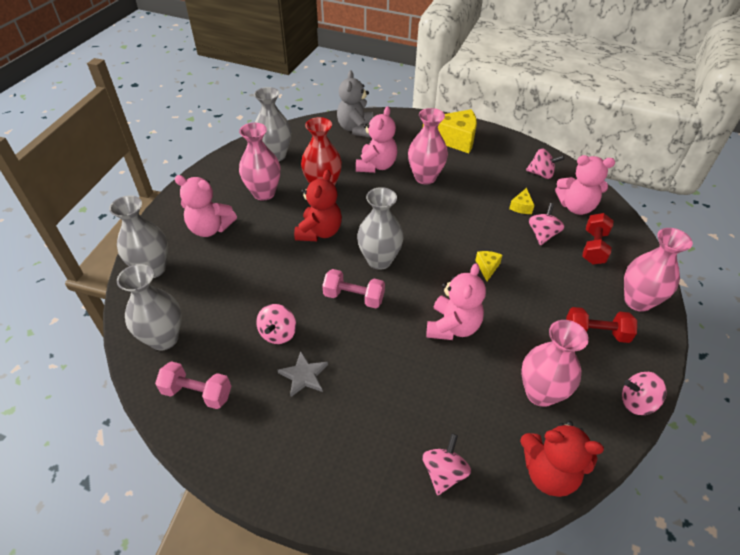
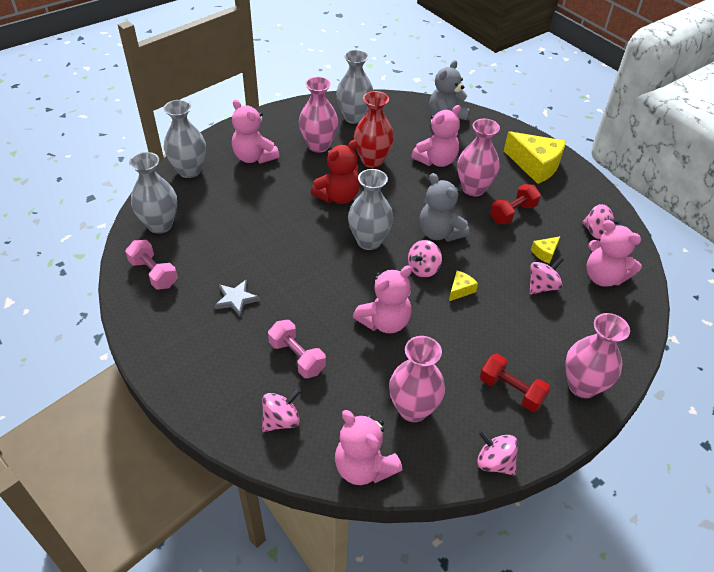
camera: 30 degrees right, 0 degrees up
(278, 333) = (242, 260): pink spinning top -> pink spinning top (423, 269)
(354, 297) = (322, 260): pink dumbbell -> pink dumbbell (297, 357)
(430, 226) = (439, 233): none -> grey teddy bear
(548, 472) = (364, 467): red teddy bear -> pink teddy bear
(594, 247) = (584, 320): red dumbbell -> red dumbbell (513, 213)

